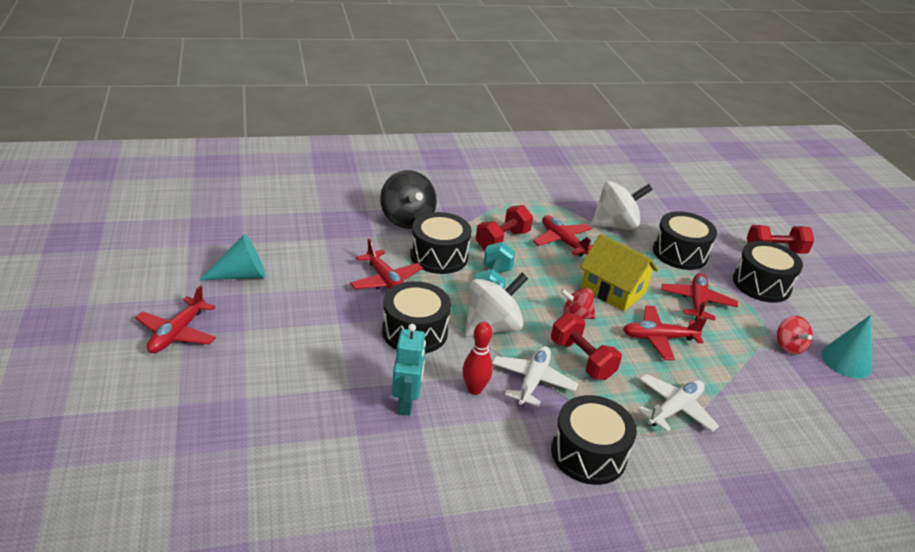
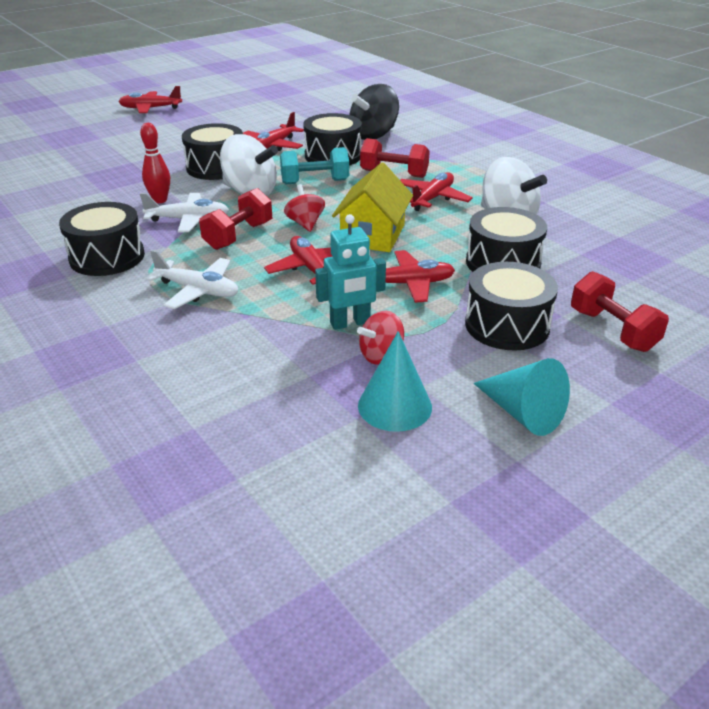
camera: 70 degrees right, 0 degrees up
(241, 275) = (230, 108): turquoise cone -> turquoise cone (522, 413)
(406, 403) = (126, 181): turquoise robot -> turquoise robot (350, 323)

